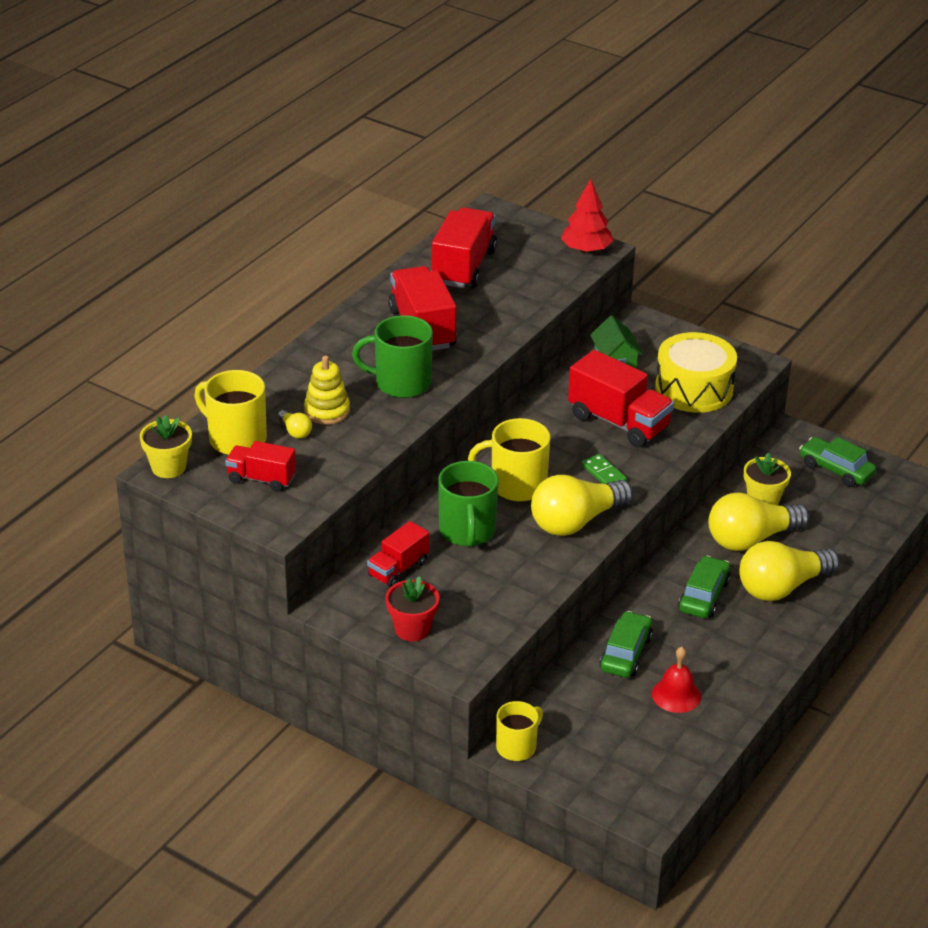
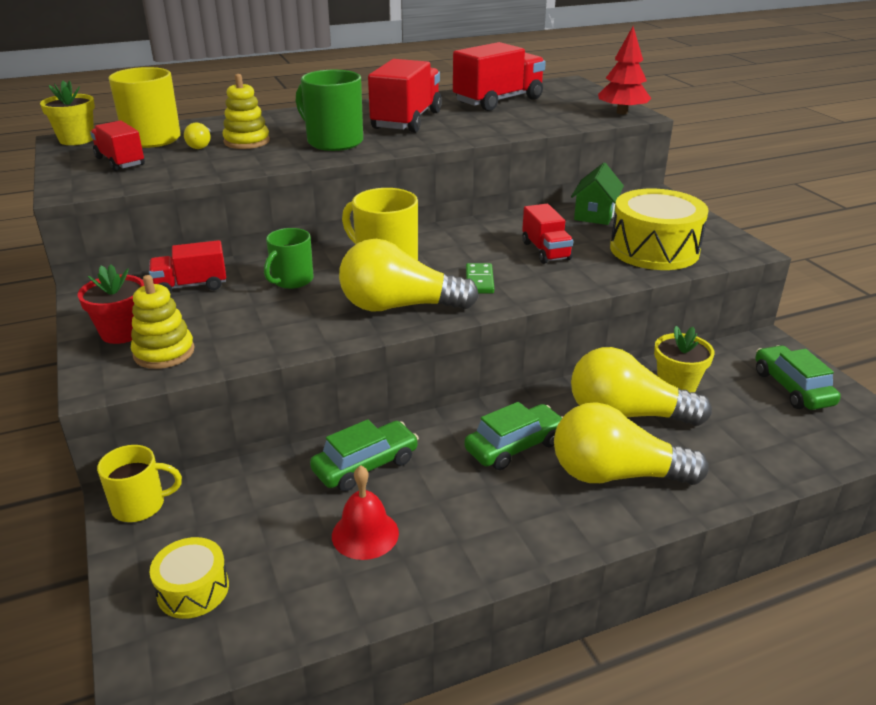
camera: 35 degrees right, 5 degrees down
(467, 531) = (291, 280): green mug -> green mug, size x0.66
(467, 630) = (164, 352): none -> yellow stacking toy
(618, 422) = (545, 251): red truck -> red truck, size x0.59
(618, 772) = (193, 589): none -> yellow drum

